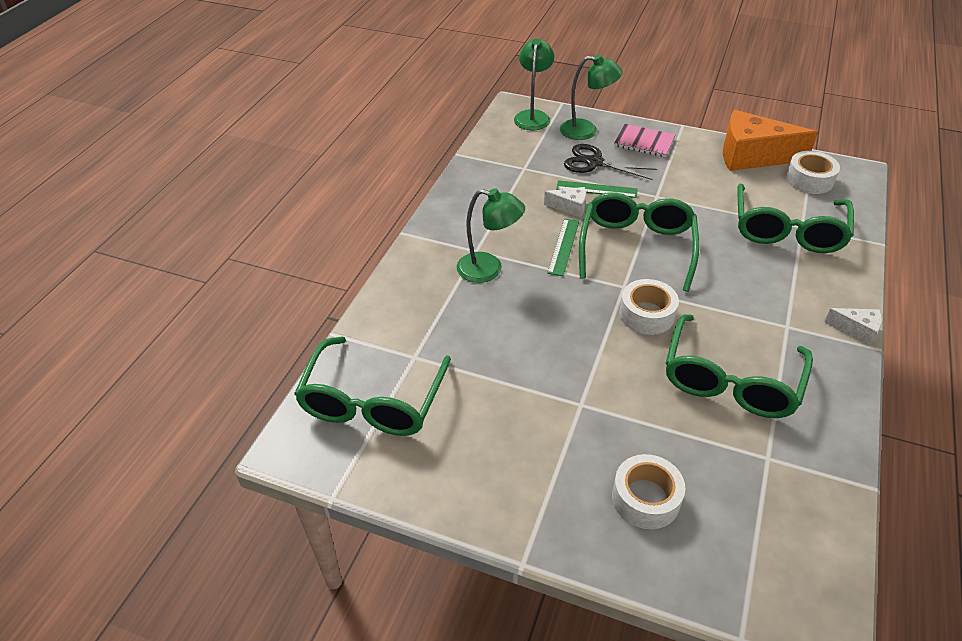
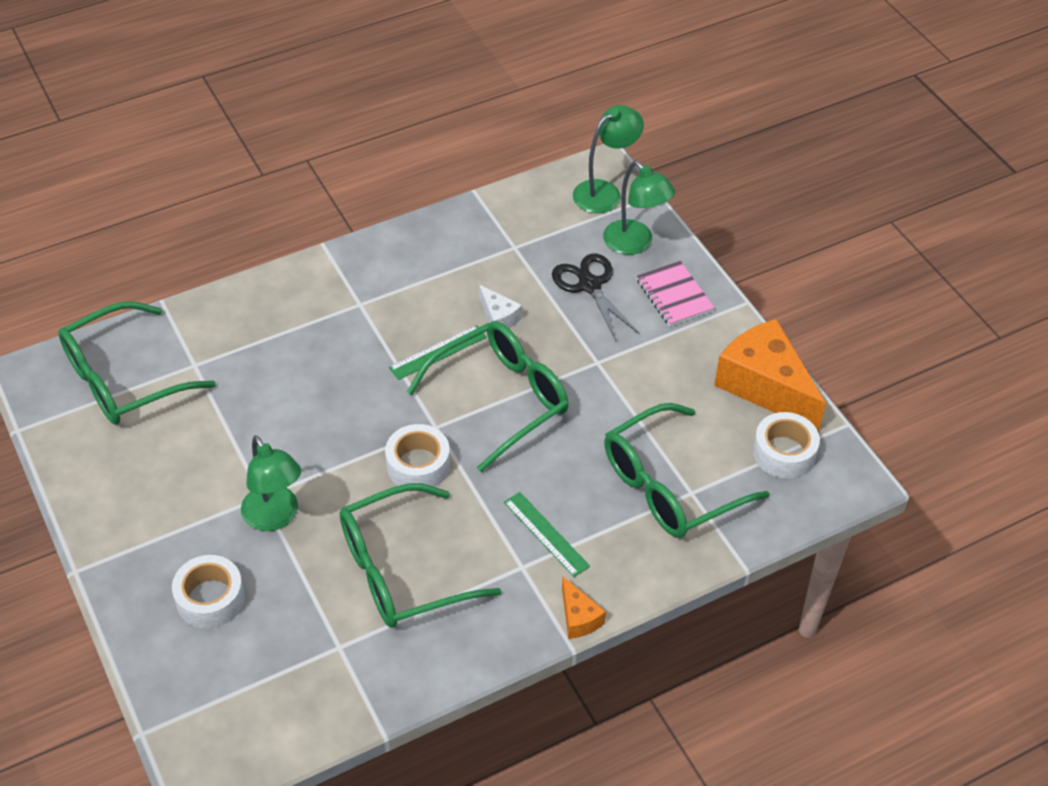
camera: 40 degrees right, 5 degrees up
(489, 269) = (346, 329): green lamp -> green lamp (275, 517)
(596, 189) = (550, 315): green ruler -> green ruler (546, 534)
(856, 330) = (578, 618): white cheese -> orange cheese

